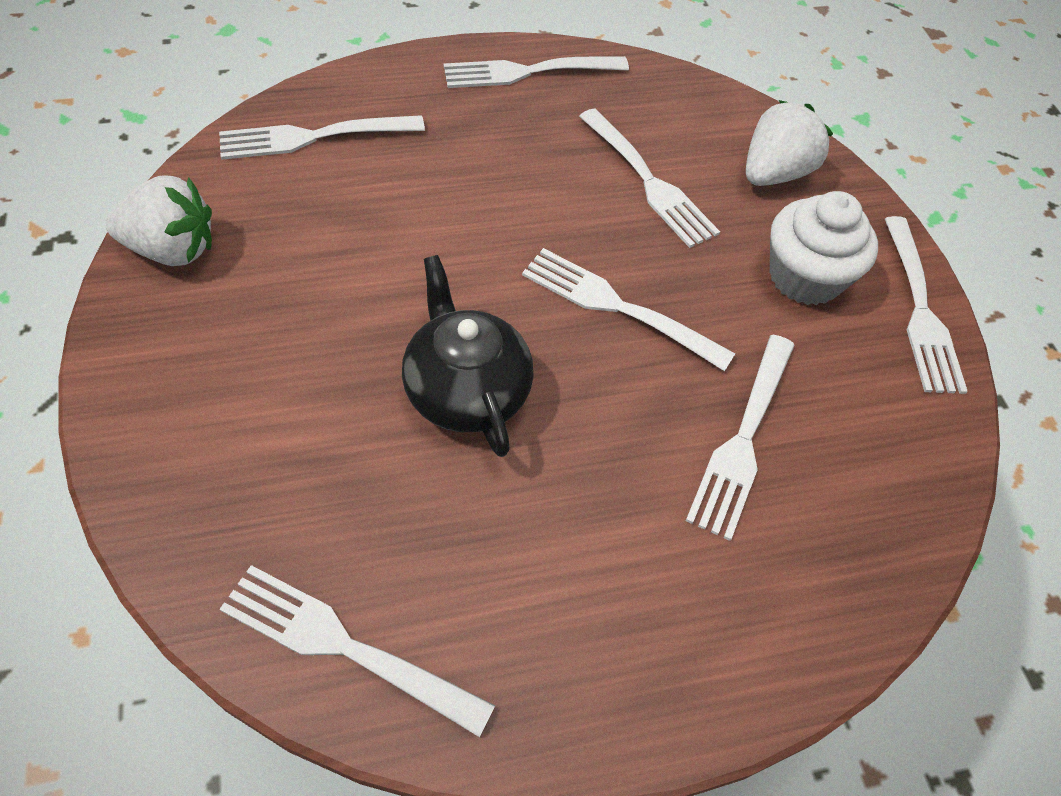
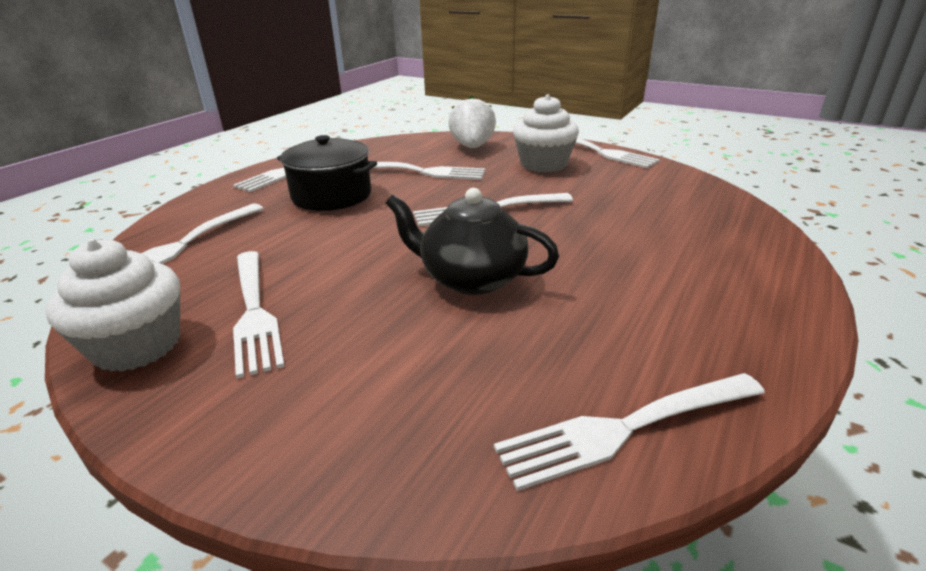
camera: 40 degrees left, 25 degrees down
(172, 249) = (137, 346): white strawberry -> white cupcake
(509, 154) = (331, 195): none -> black pot
(743, 439) = (621, 215): white fork -> white fork (254, 312)

